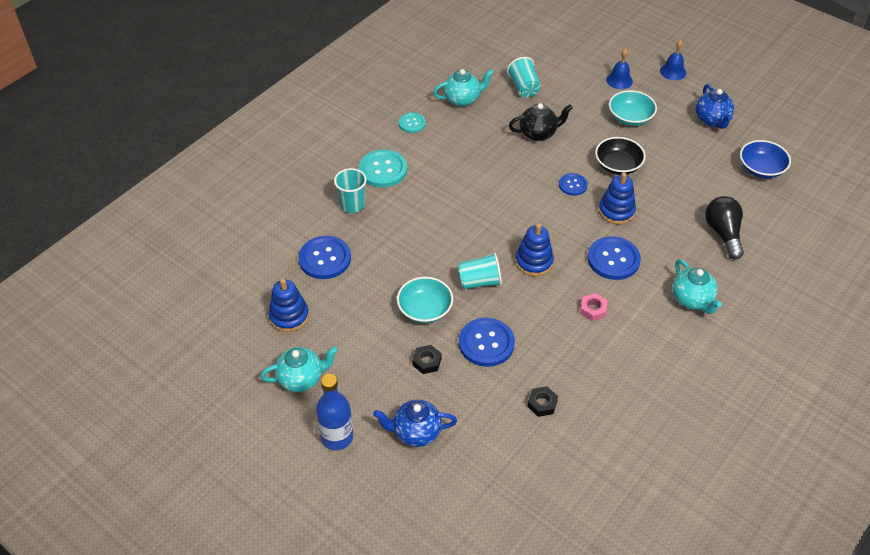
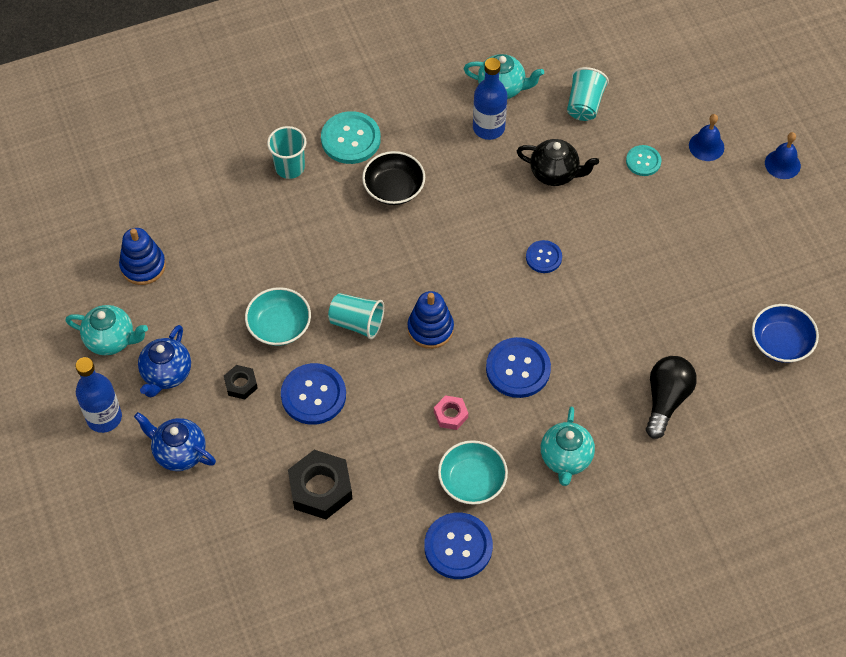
camera: 30 degrees right, 10 degrees up
(325, 259) = (219, 218): blue button -> blue button (458, 547)
(412, 123) = (423, 94): turquoise button -> turquoise button (643, 161)
(472, 125) = (488, 128): none -> blue bottle
(542, 404) = (320, 488): black nut -> black nut, size x1.89
(616, 211) = (567, 313): blue stacking toy -> none
(618, 165) = (614, 257): black bowl -> black bowl (394, 188)
(630, 117) = (679, 202): turquoise bowl -> turquoise bowl (472, 481)
(712, 120) = (775, 251): blue teapot -> blue teapot (166, 374)

